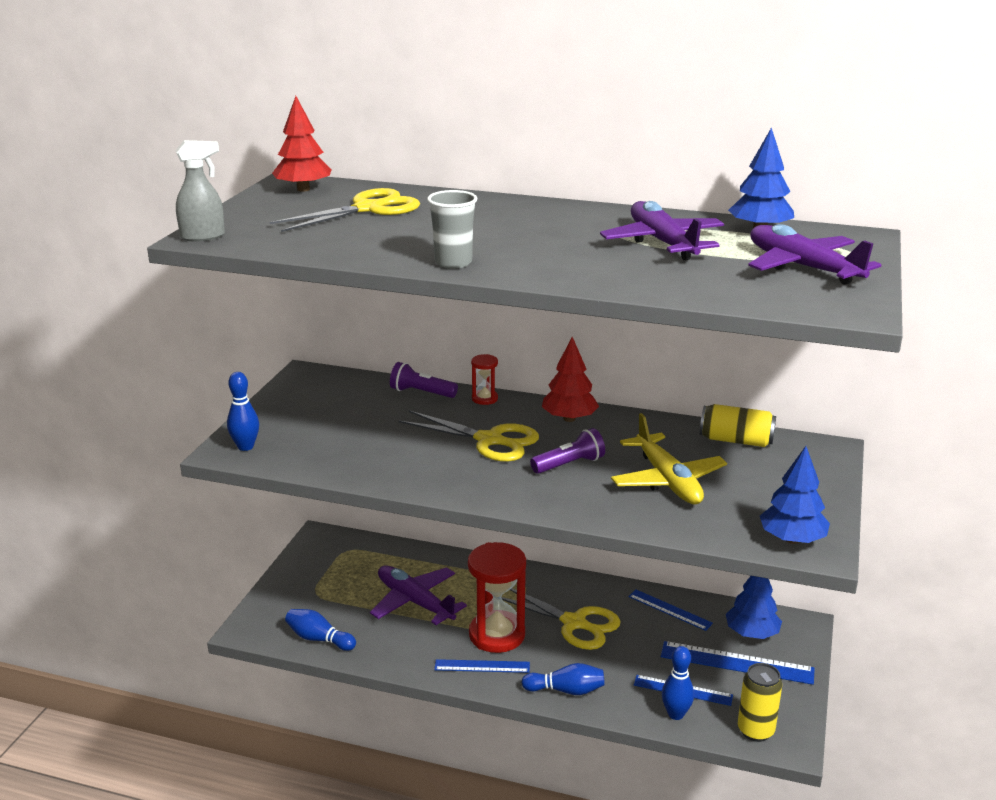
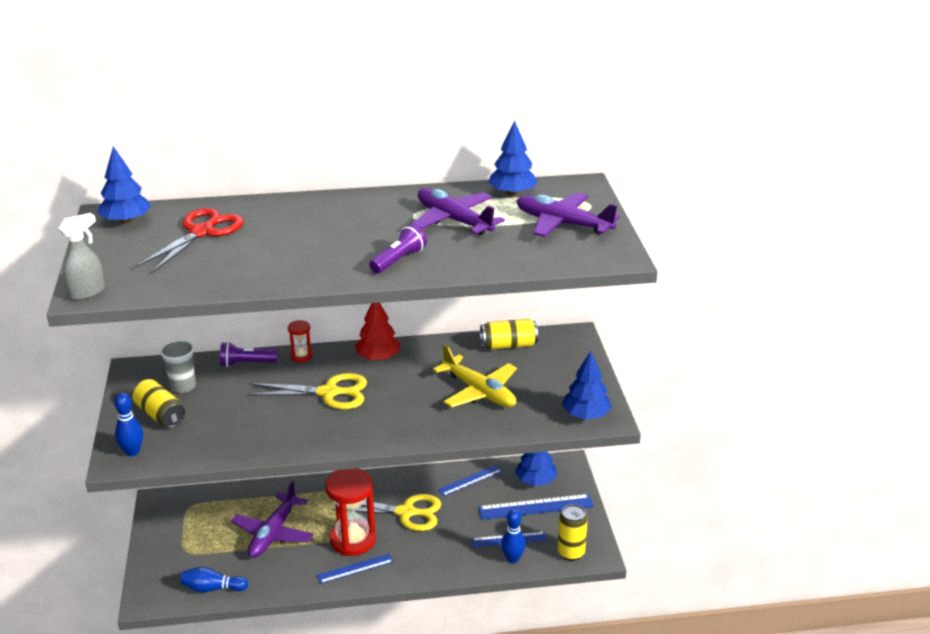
camera: 25 degrees left, 5 degrees up
(299, 419) = (160, 414): none -> yellow can
(303, 189) = (126, 221): red tree -> blue tree
(368, 209) = (202, 232): yellow scissors -> red scissors
(415, 602) = (273, 533): purple plane -> purple plane turned 90 degrees counterclockwise
(453, 263) = (316, 274): grey cup -> grey cup (183, 386)
(566, 690) = (427, 566): blue bowling pin -> none
(569, 464) = (402, 397): purple flashlight -> purple flashlight (399, 260)
(669, 610) = (470, 480): blue ruler -> blue ruler turned 45 degrees counterclockwise

